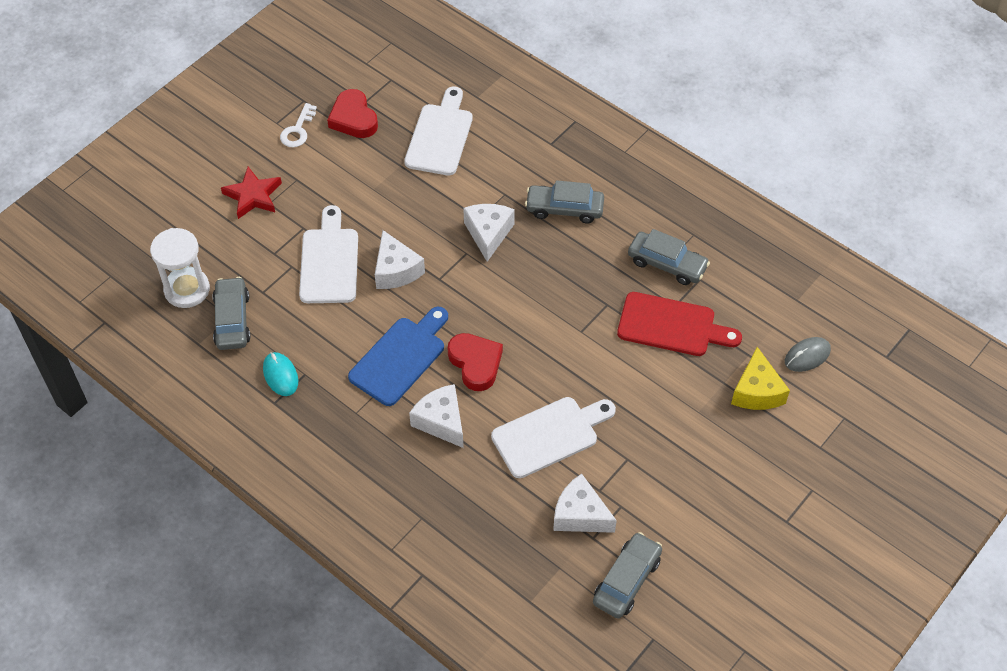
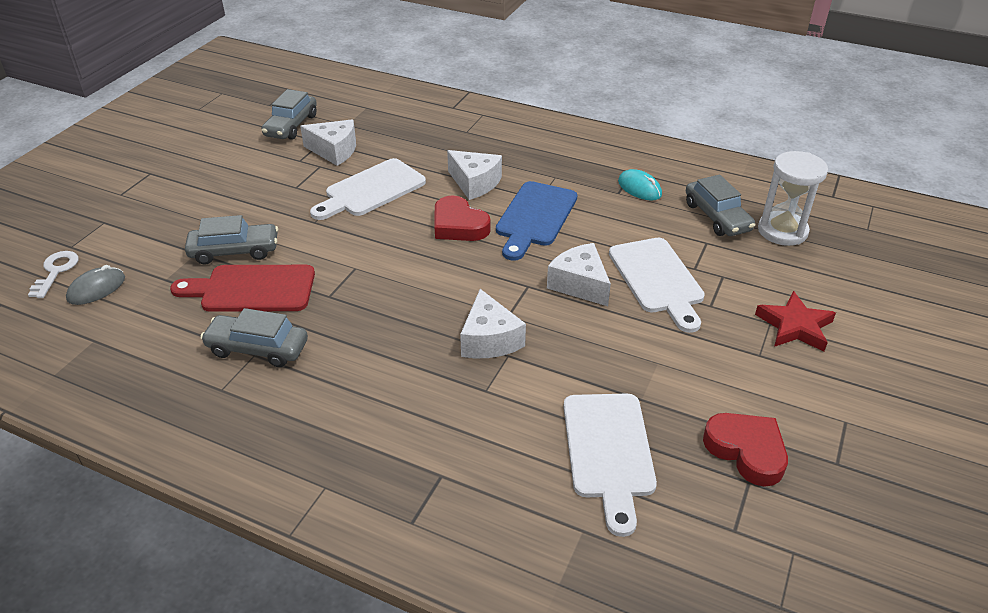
camera: 165 degrees right, 15 degrees down
(298, 130) = (809, 417): white key -> white key (56, 271)
(564, 209) = (400, 387): grey car -> grey car (234, 251)
(756, 391) = (161, 251): yellow cheese -> none

